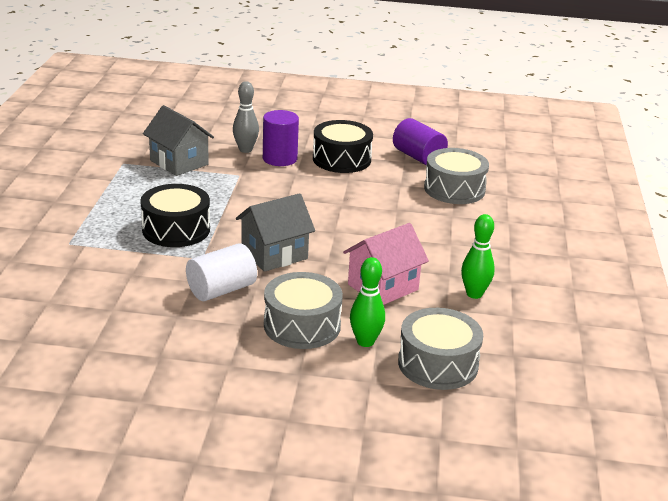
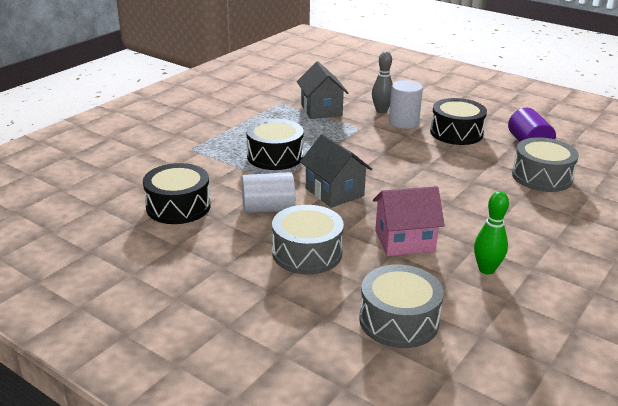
camera: 30 degrees right, 0 degrees up
(120, 314) = (178, 206): none -> black drum
(274, 254) = (334, 192): grey house -> grey house turned 60 degrees clockwise
(280, 158) = (403, 122): purple cylinder -> white cylinder
(365, 342) = (349, 282): green bowling pin -> none

